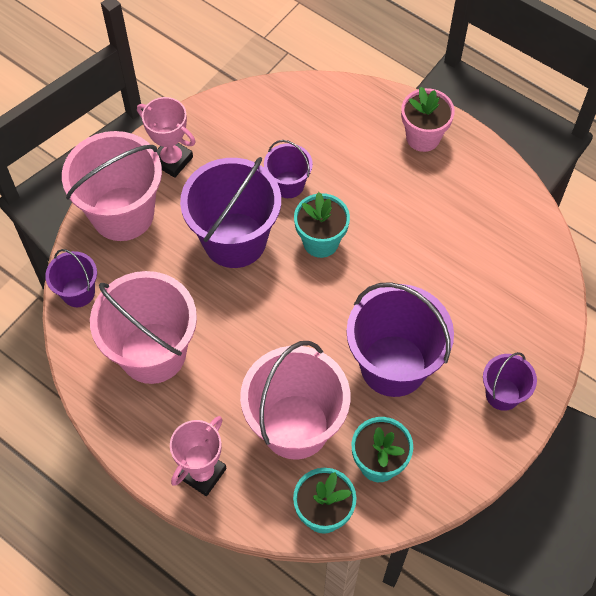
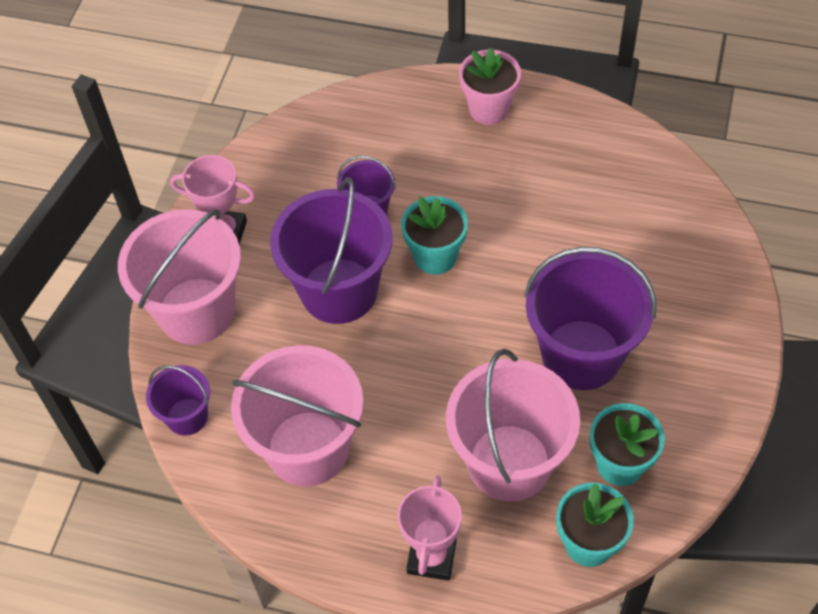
camera: 20 degrees left, 5 degrees down
(502, 394) = (711, 338): purple bucket -> none

